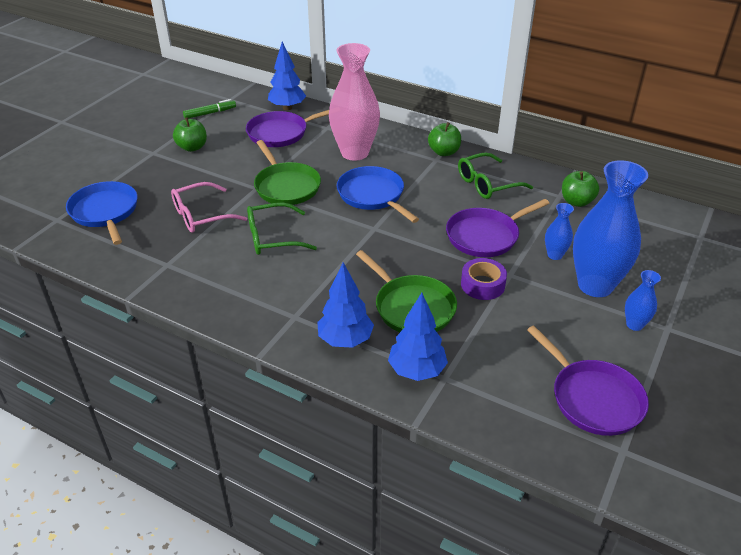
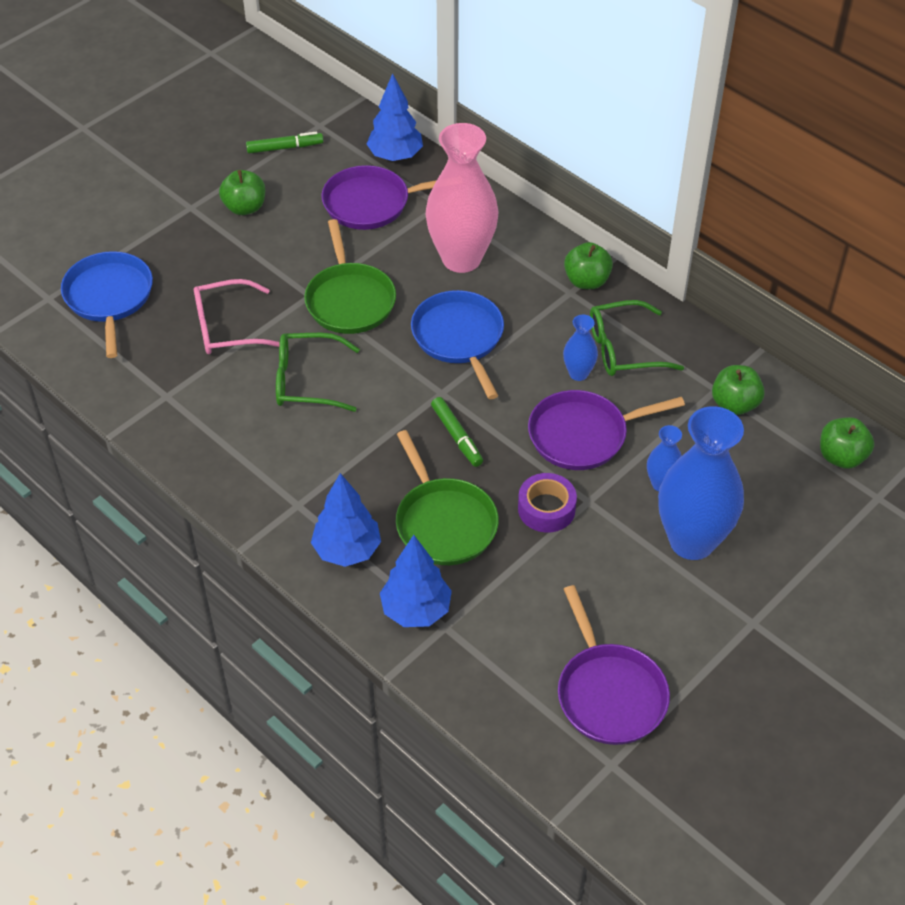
camera: 15 degrees right, 10 degrees up
(397, 252) = (457, 436): none -> green marker
(634, 325) = (713, 608): blue vase -> blue vase (578, 373)
(663, 219) = (841, 457): none -> green apple

